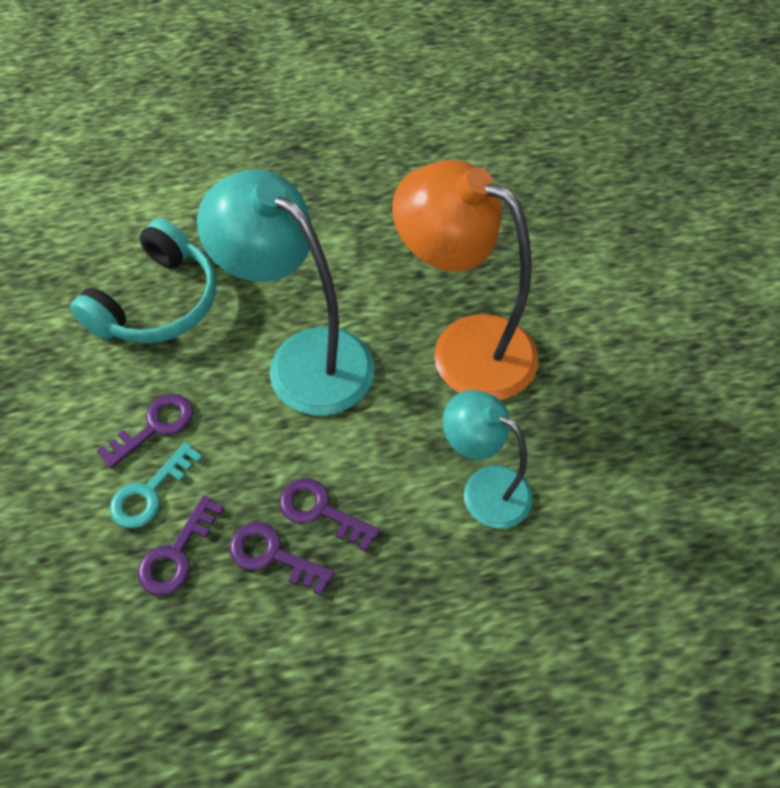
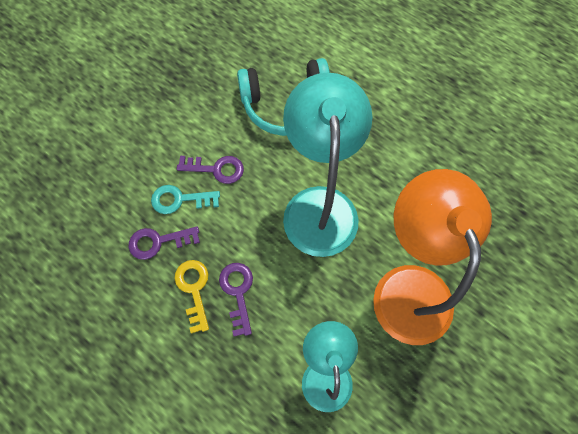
camera: 50 degrees right, 10 degrees up
(273, 555) = (194, 289): purple key -> yellow key

